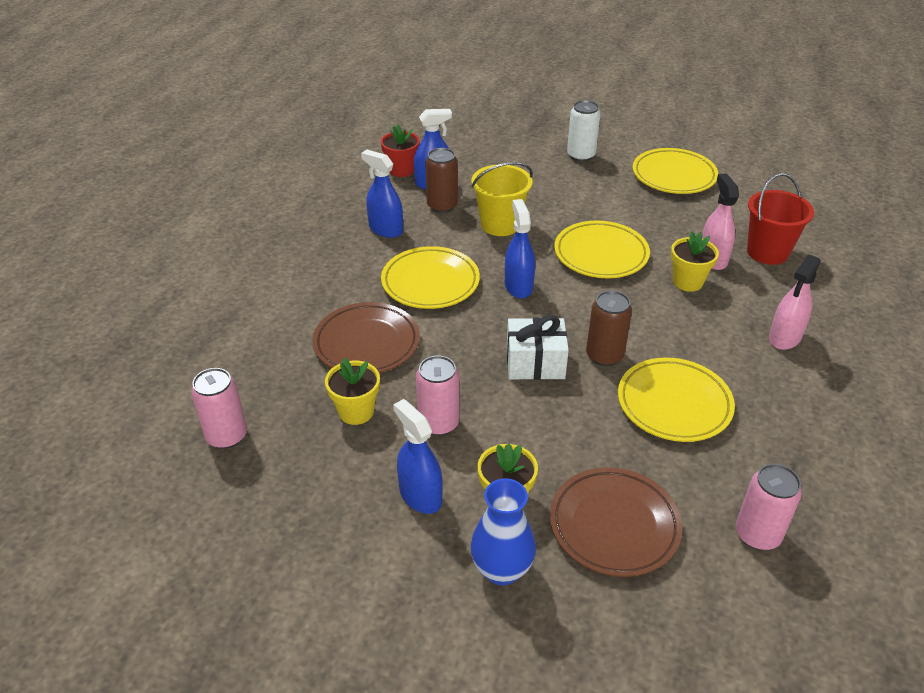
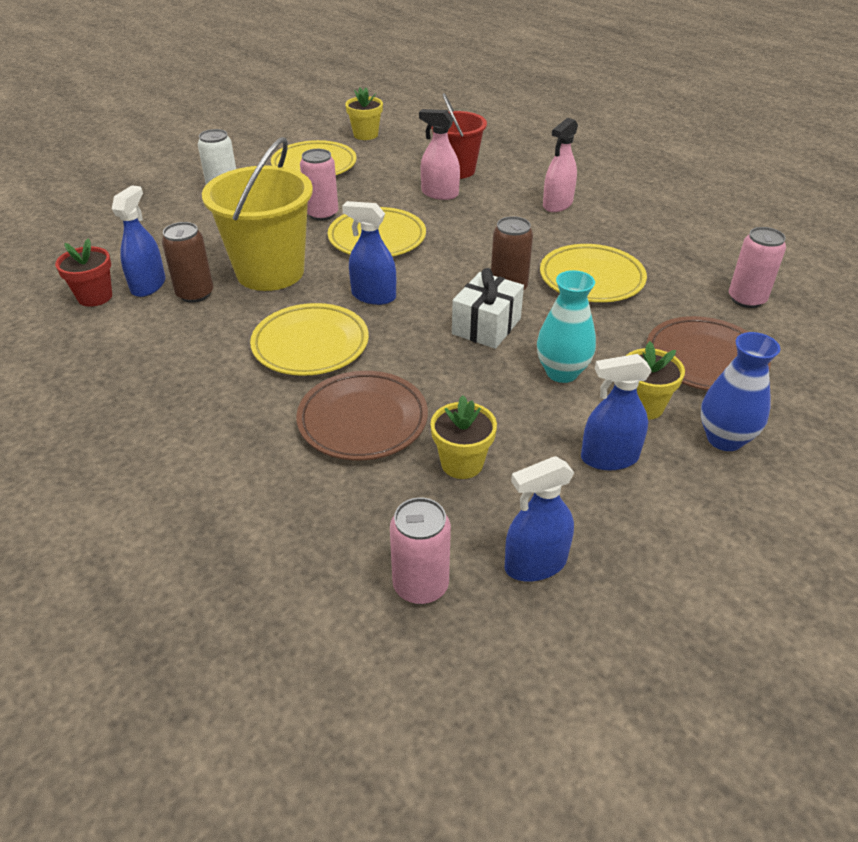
camera: 60 degrees left, 0 degrees up
(385, 229) = (186, 343): blue spray bottle -> blue spray bottle (535, 564)
(438, 423) = (521, 412): pink can -> pink can (322, 214)
(500, 224) = (270, 272): yellow bucket -> yellow bucket, size x1.50
(510, 430) = (562, 372): none -> turquoise vase
(688, 282) = (456, 215): yellow flower pot -> yellow flower pot (365, 135)
(785, 337) = (557, 204): pink spray bottle -> pink spray bottle turned 60 degrees clockwise

